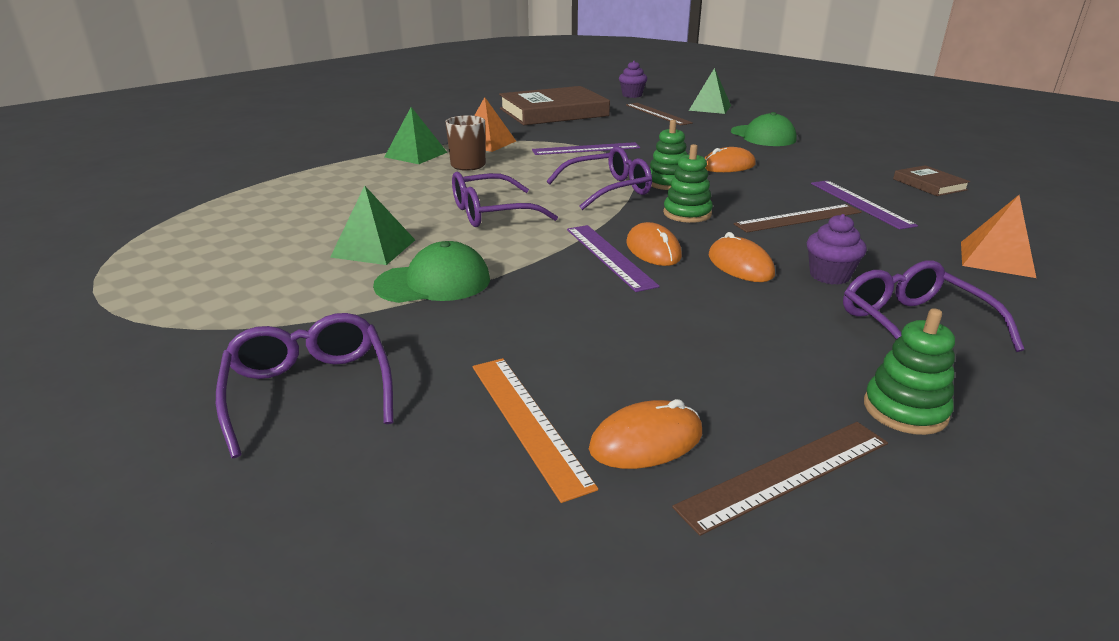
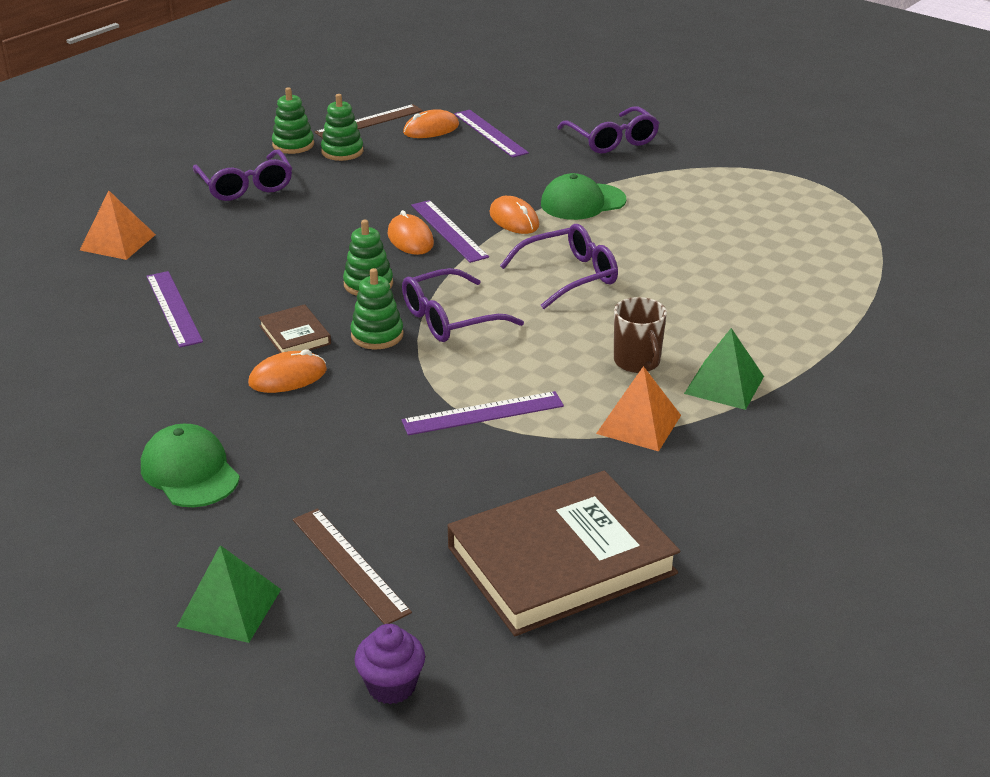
camera: 175 degrees right, 5 degrees up
(373, 248) = (653, 230): green pyramid -> none
(527, 422) = (490, 133): orange ruler -> purple ruler
(740, 265) = (340, 227): orange mouse -> orange mouse (514, 219)
(798, 218) = (256, 283): brown ruler -> none
(801, 388) = (342, 151): none -> green stacking toy
(829, 276) = (274, 220): purple cupcake -> none
(929, 184) = (57, 347): brown book -> brown book (295, 335)

